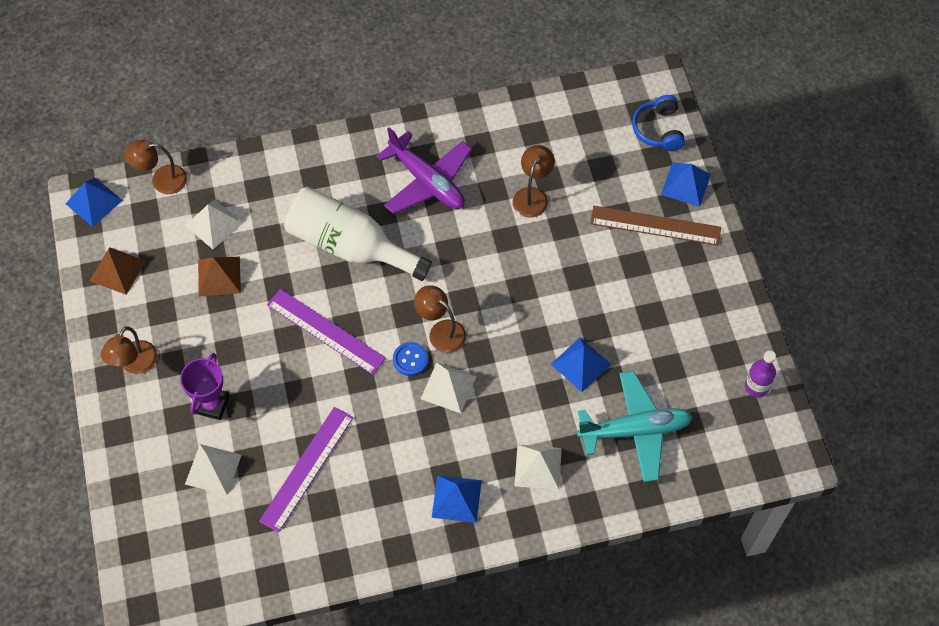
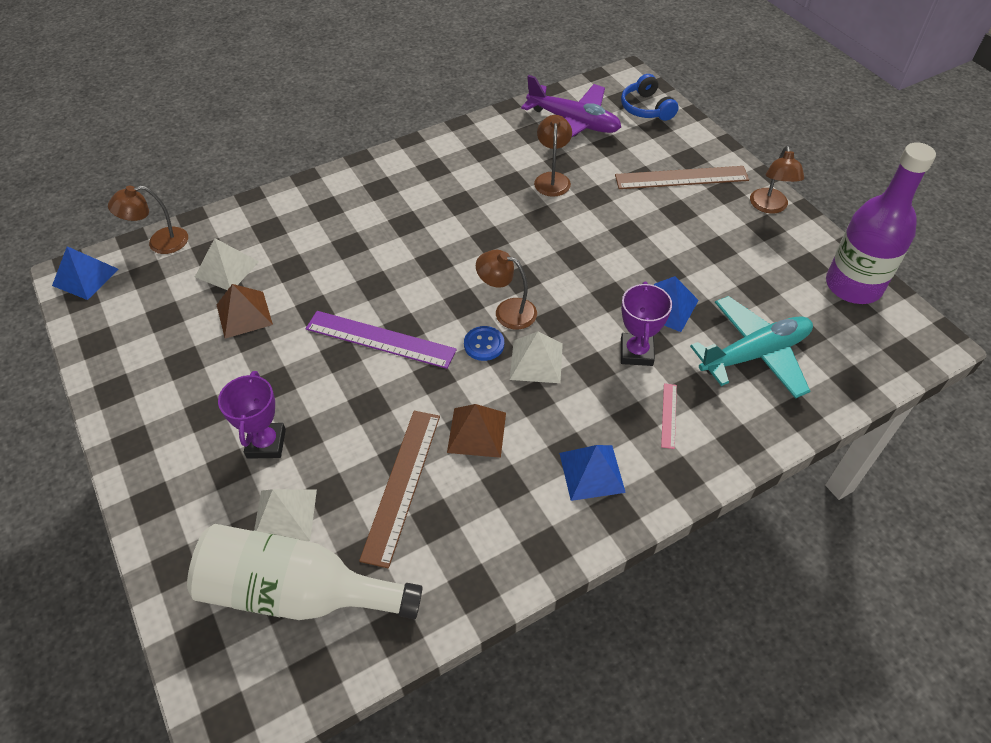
camera: 15 degrees left, 10 degrees down
(117, 270) = (123, 334): brown pyramid -> brown pyramid (477, 432)
(135, 364) = (161, 424): brown lamp -> brown lamp (769, 207)
(307, 468) = (402, 485): purple ruler -> brown ruler
(349, 246) = (382, 258): white bottle -> white bottle (297, 593)
(427, 181) = (443, 188): purple plane -> purple plane (573, 122)
(535, 401) = (636, 352): none -> purple trophy
(538, 466) = (669, 415): white pyramid -> pink ruler
(685, 184) = (692, 142): blue pyramid -> none
(756, 386) = (853, 286): purple bottle -> purple bottle, size x2.09

